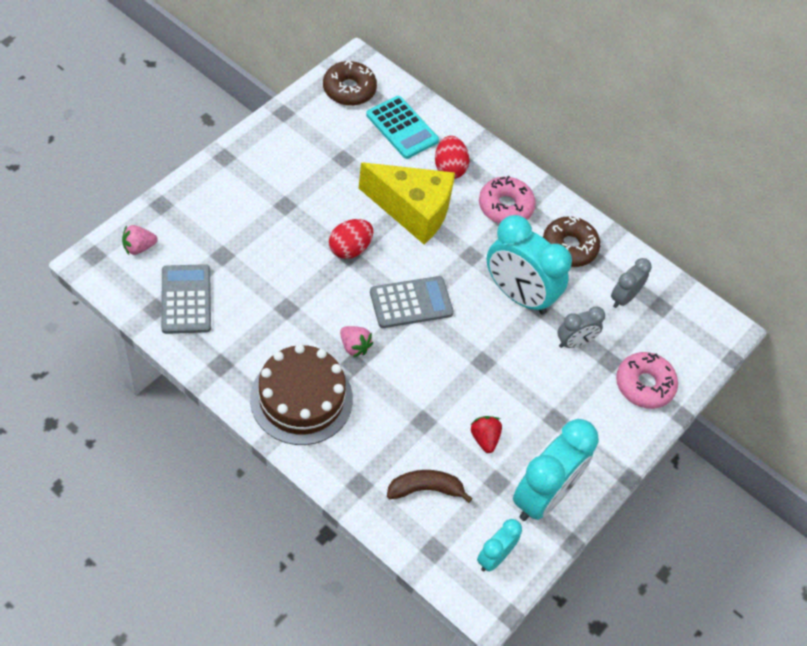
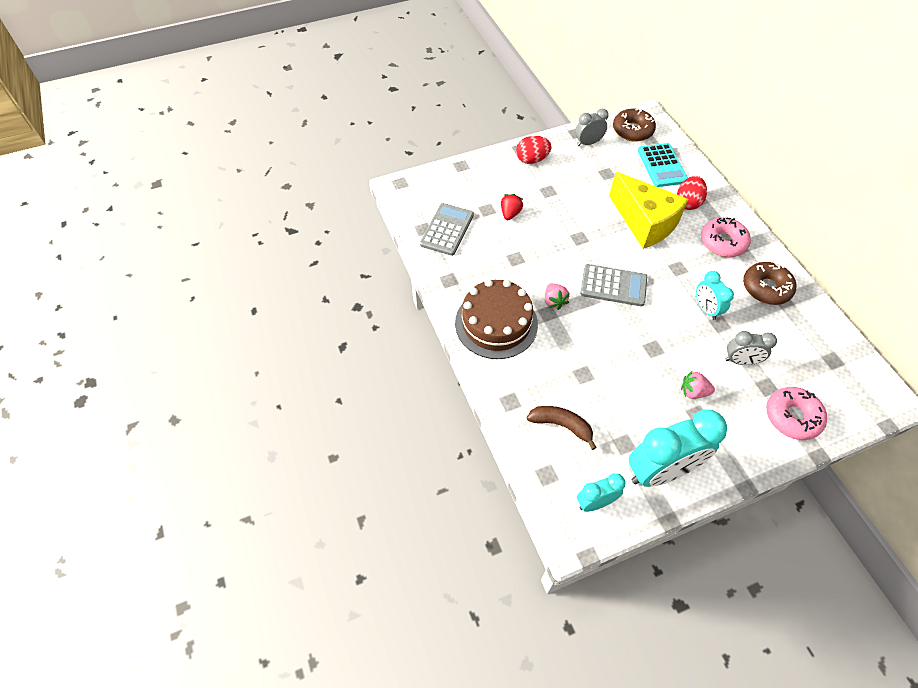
camera: 35 degrees right, 0 degrees up
(139, 247) = (432, 187): pink strawberry -> pink strawberry (693, 392)
(350, 249) = (583, 234): red egg -> red egg (532, 160)
(484, 438) = (628, 406): red strawberry -> red strawberry (510, 213)
(518, 295) = (706, 309): turquoise clock -> turquoise clock, size x0.52
(623, 298) = (800, 342): grey clock -> grey clock (588, 143)

